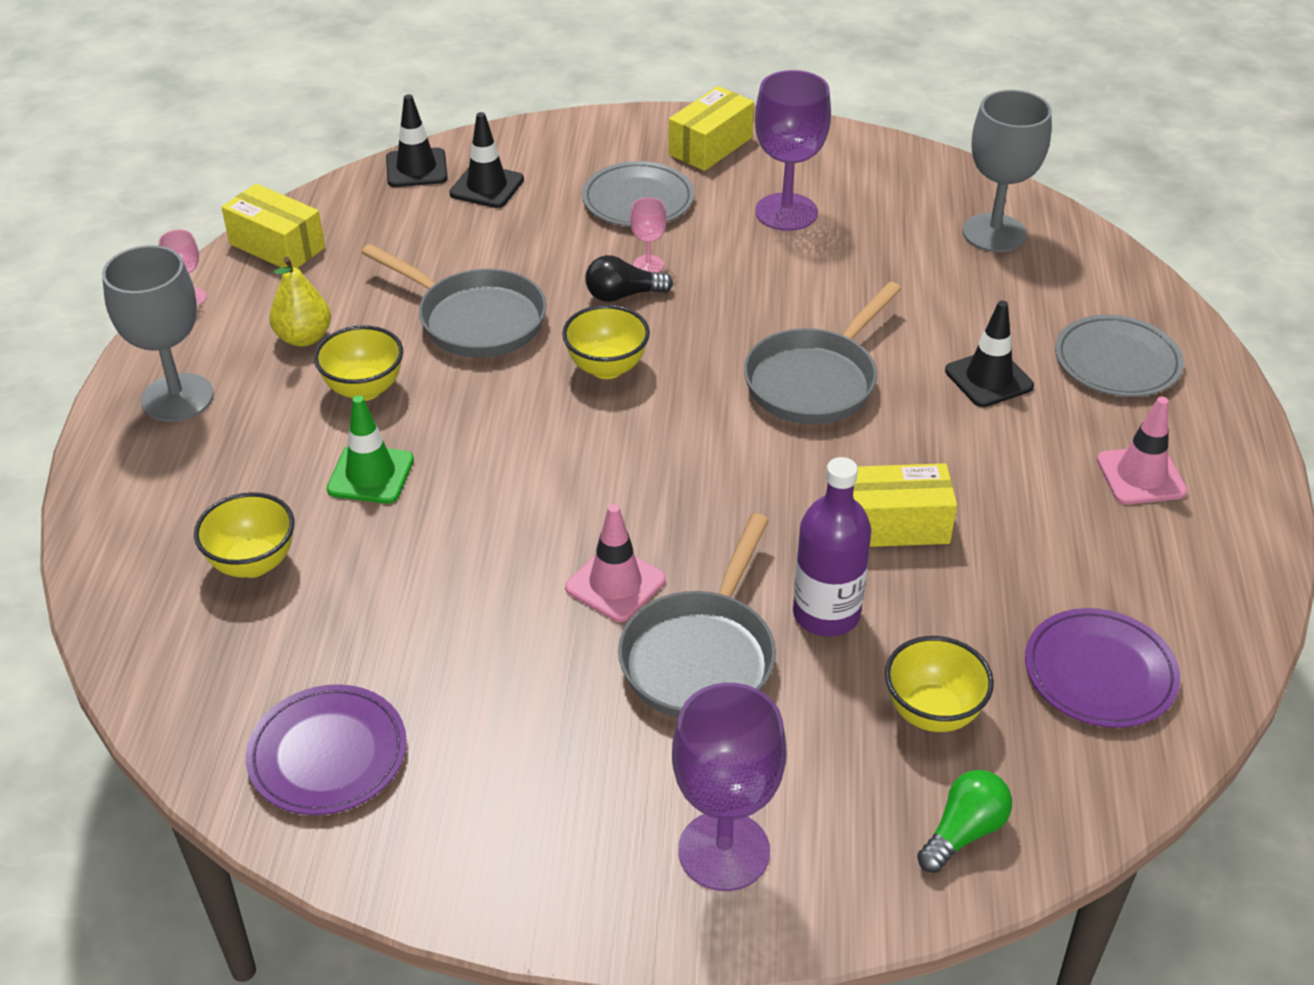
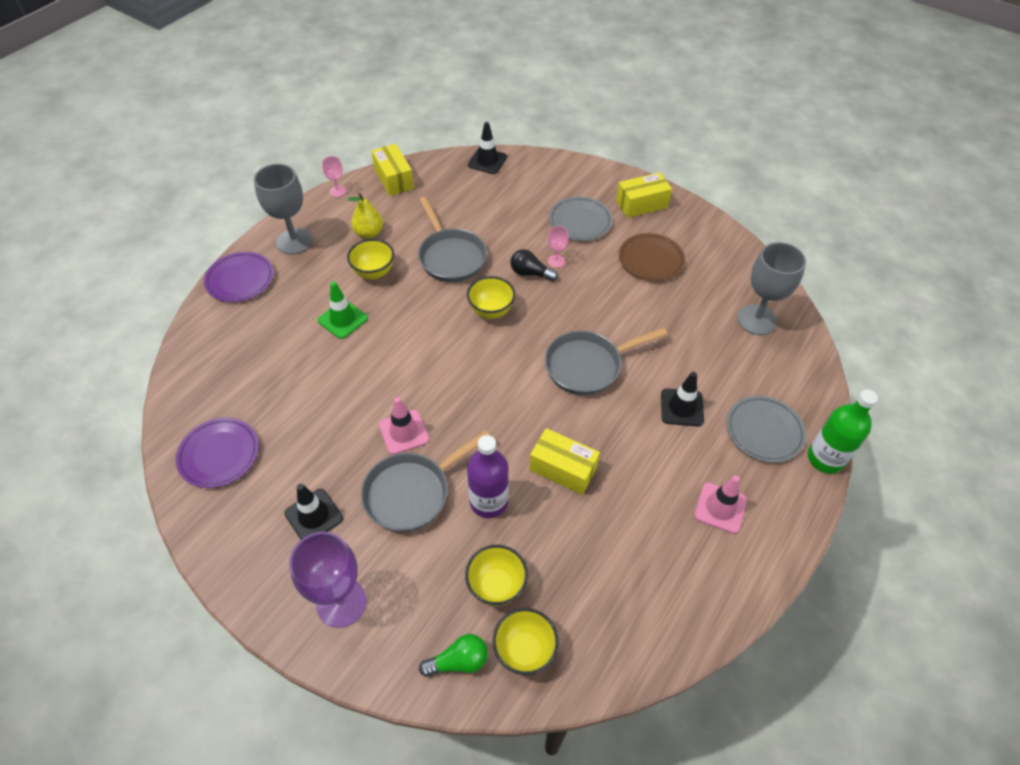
camera: 30 degrees right, 10 degrees up
(253, 563) = (261, 341): yellow bowl -> yellow bowl (524, 650)
(487, 187) = (512, 184): black traffic cone -> black traffic cone (314, 516)
(786, 212) = (651, 259): purple goblet -> brown plate
(1100, 673) = (601, 612): purple plate -> purple plate (240, 279)
(1217, 361) = (825, 458): none -> green bottle

